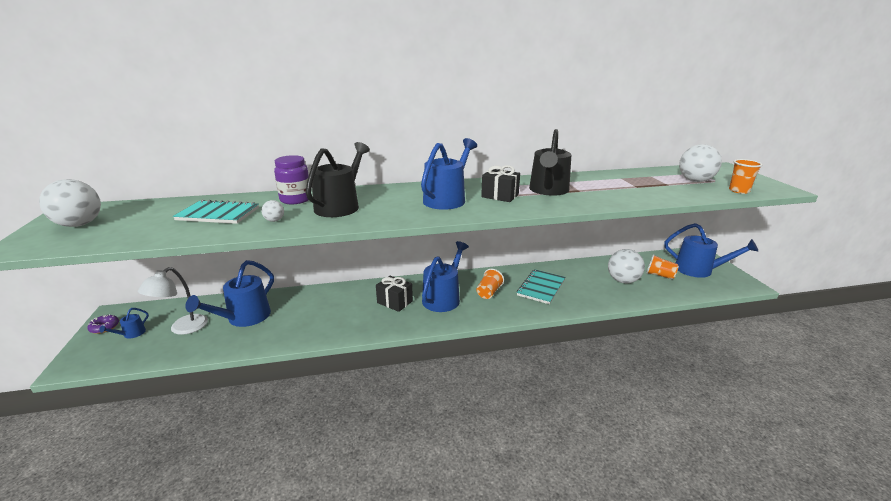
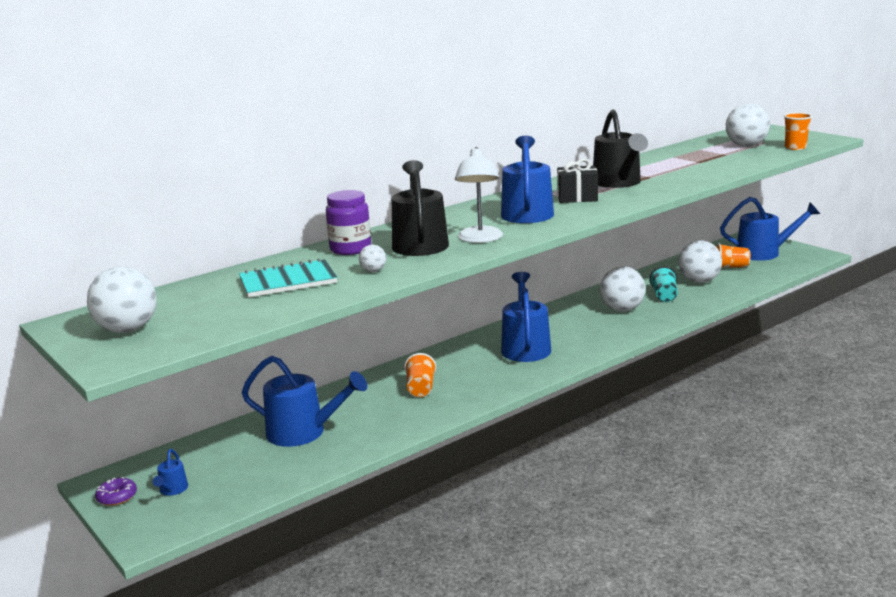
camera: 25 degrees left, 5 degrees down
(182, 328) = (236, 465): white lamp -> white lamp (480, 239)
(244, 318) = (304, 432): blue watering can -> blue watering can turned 75 degrees counterclockwise
(395, 302) = (473, 366): black gift -> none
(489, 292) = (570, 329): orange cup -> orange cup (420, 388)
(541, 288) = (622, 309): turquoise notebook -> white ball
(583, 285) = (664, 296): none -> turquoise cup

